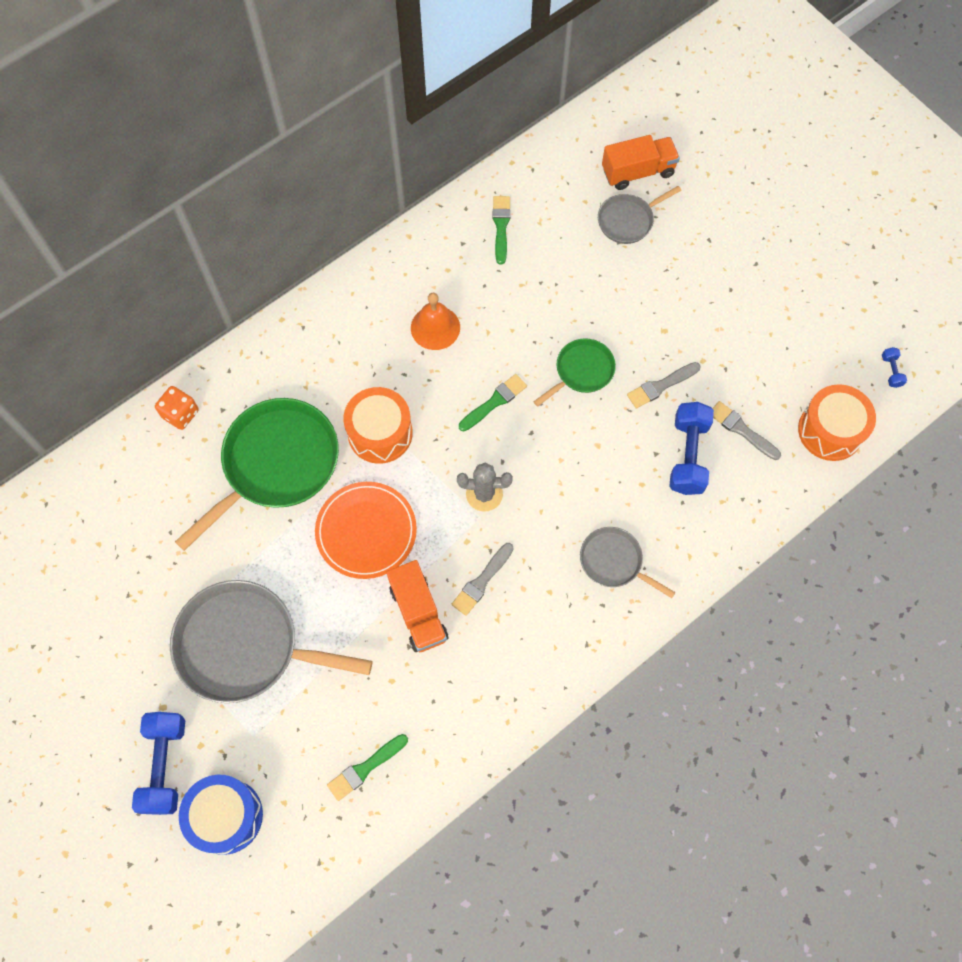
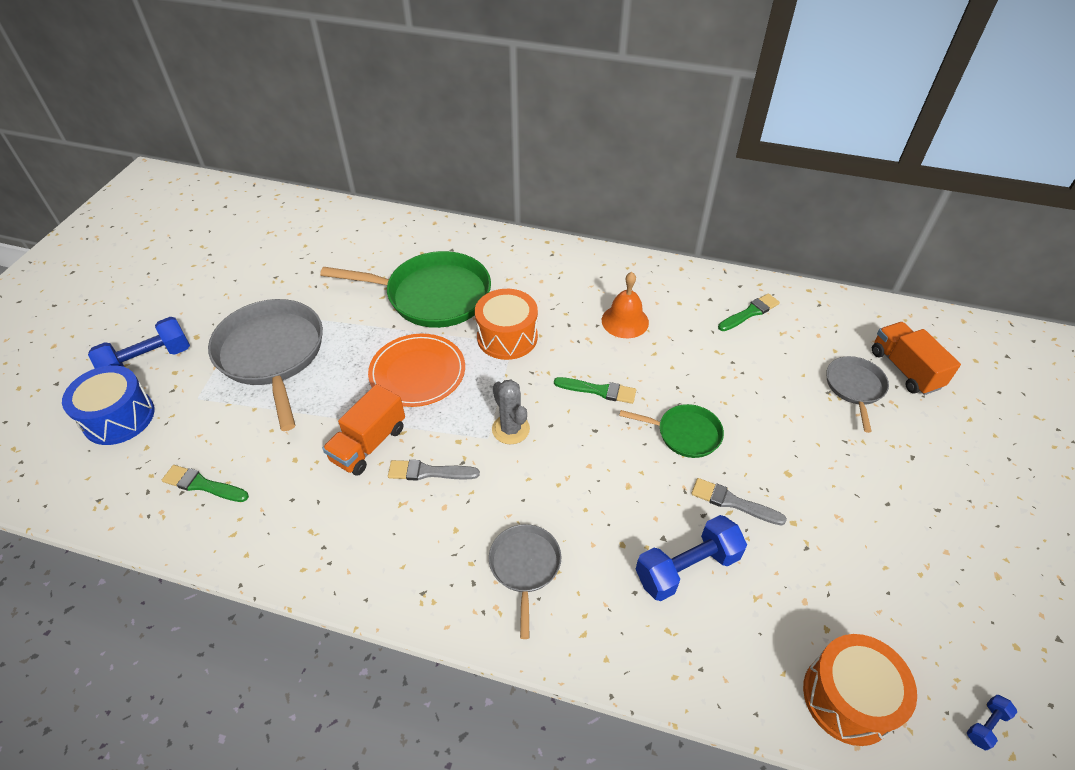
camera: 55 degrees right, 20 degrees down
(180, 414) = (431, 233): orange dice -> none
(628, 220) = (854, 387): grey pan -> grey pan turned 75 degrees clockwise
(638, 172) = (904, 369): orange truck -> orange truck turned 150 degrees counterclockwise
(741, 430) = (760, 602): grey brush -> none

